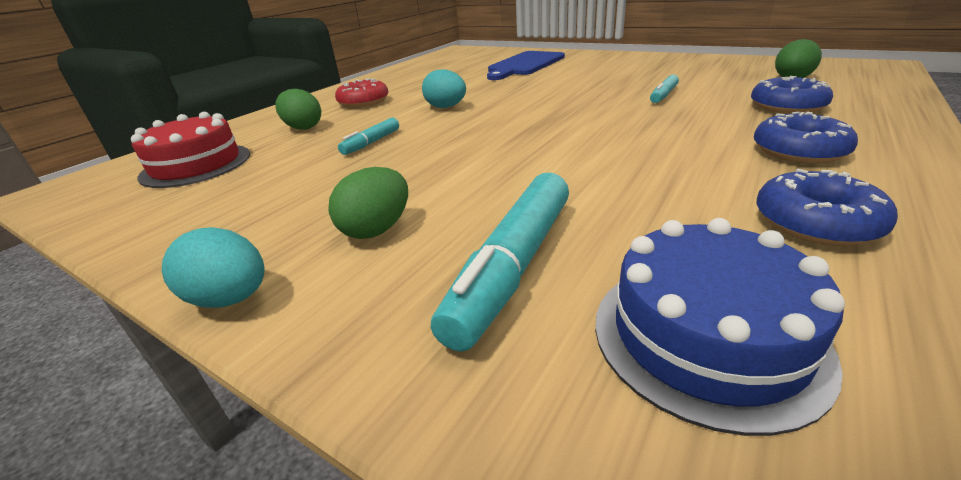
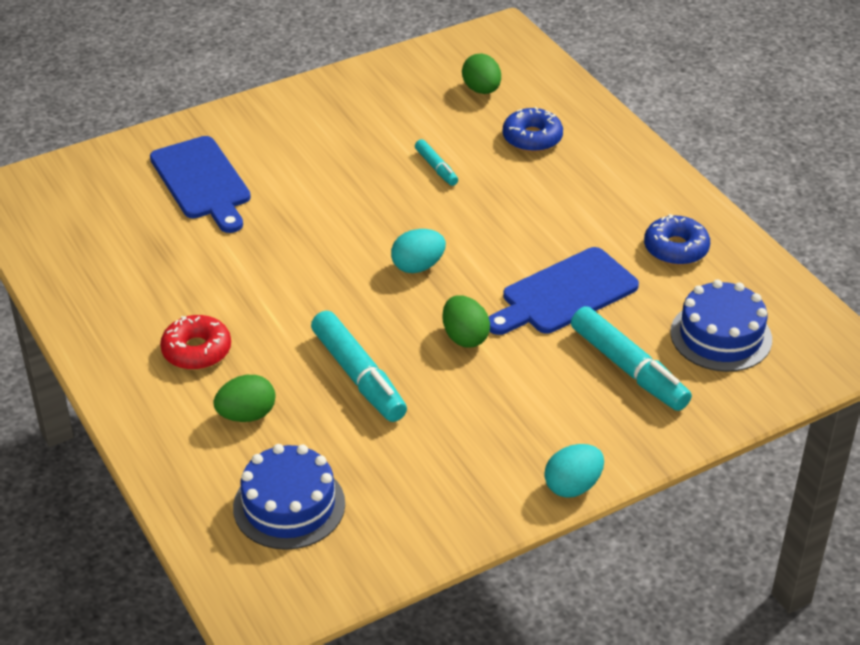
camera: 65 degrees left, 10 degrees up
(196, 165) = (289, 505): red cake -> blue cake
(371, 143) = (358, 376): turquoise marker -> turquoise marker, size x1.91
(377, 229) = (539, 410): green egg -> green egg (465, 337)
(446, 107) = (303, 299): turquoise egg -> turquoise egg (418, 266)
(595, 183) = (564, 294): none -> blue cutting board
(798, 151) = (602, 191): blue donut -> none

